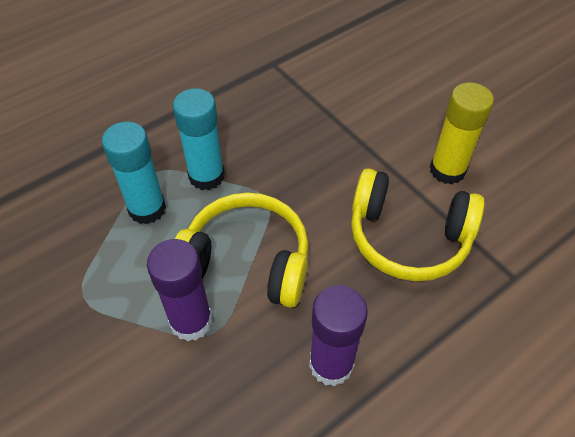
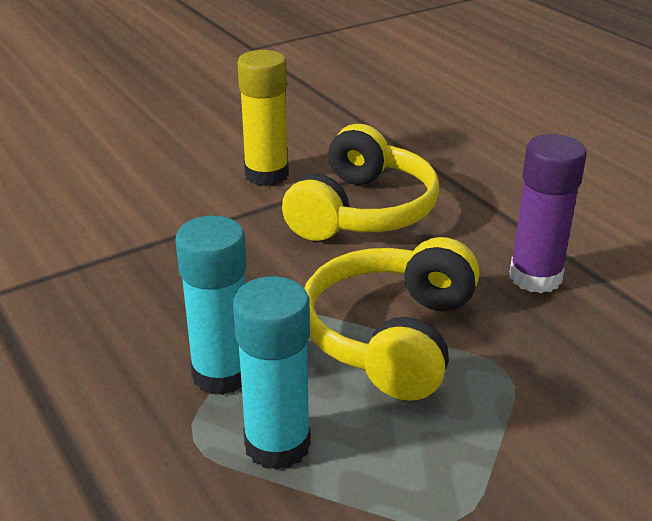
camera: 85 degrees left, 20 degrees down
(191, 321) = (490, 390): purple glue stick -> none

